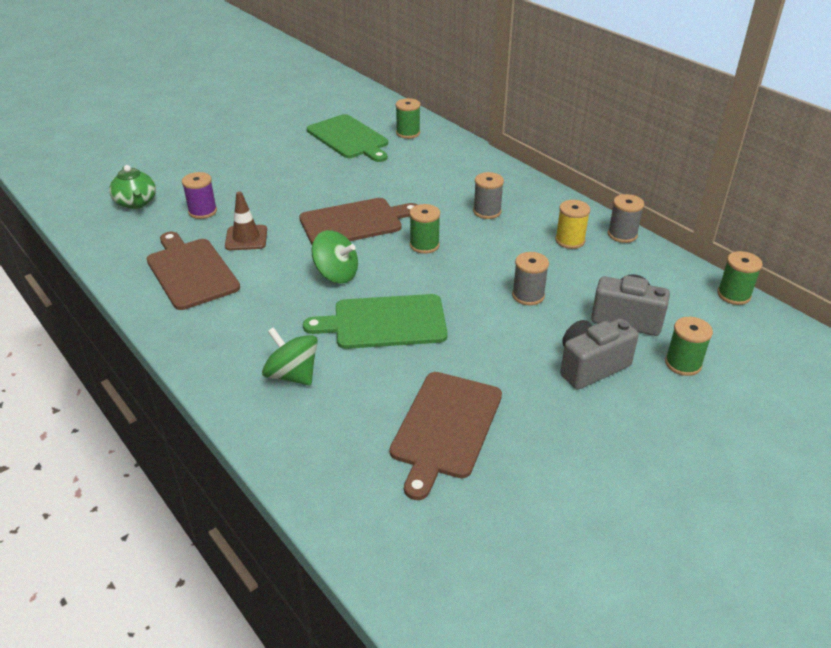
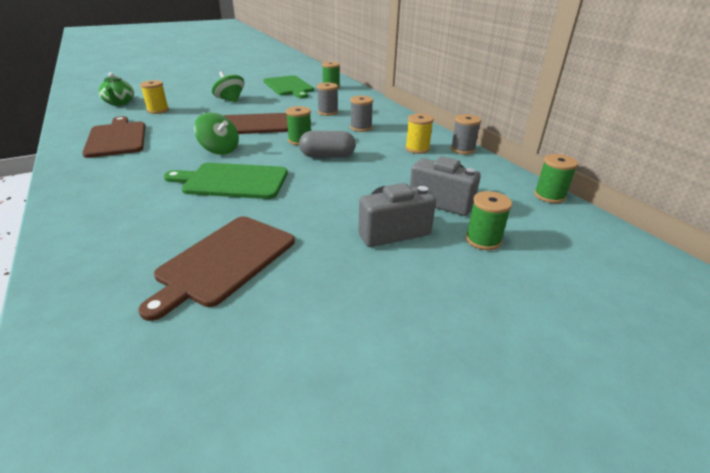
camera: 10 degrees right, 5 degrees down
(202, 211) = (158, 110): purple spool -> yellow spool
(246, 238) = (173, 125): brown traffic cone -> none
(292, 375) = (127, 206): green spinning top -> green spinning top (230, 100)
(471, 267) = (327, 156): none -> grey capsule
(528, 295) = (363, 177): grey spool -> grey spool (327, 112)

